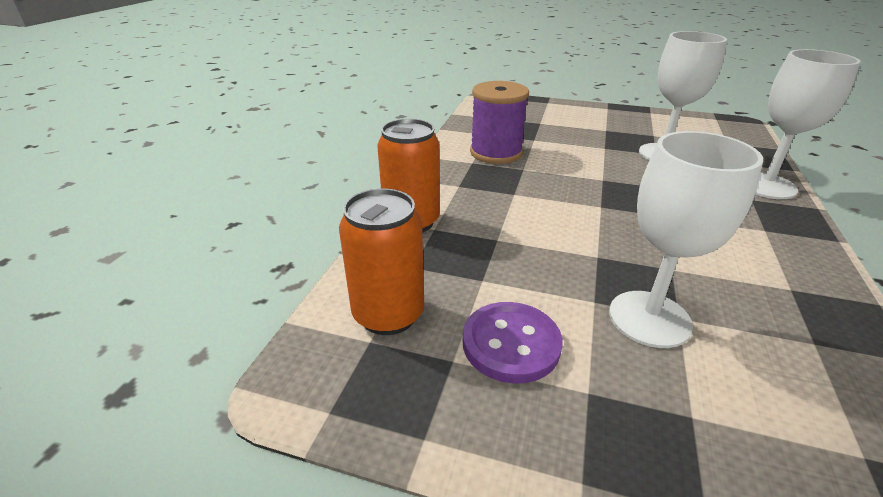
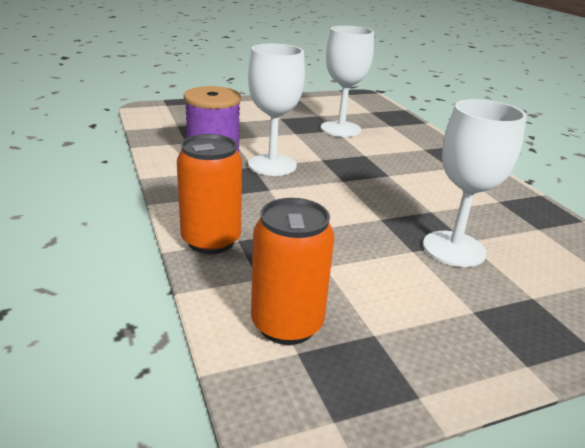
camera: 40 degrees left, 5 degrees down
(511, 344) = (397, 303): purple button -> none
(766, 186) = (422, 137): white goblet -> white goblet (272, 165)

